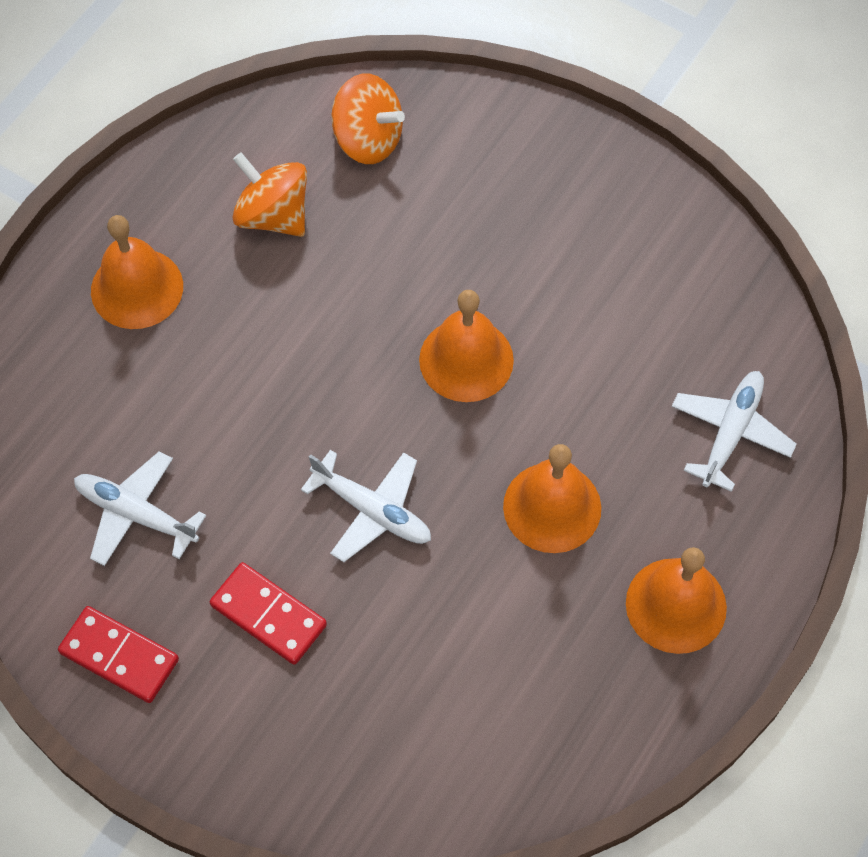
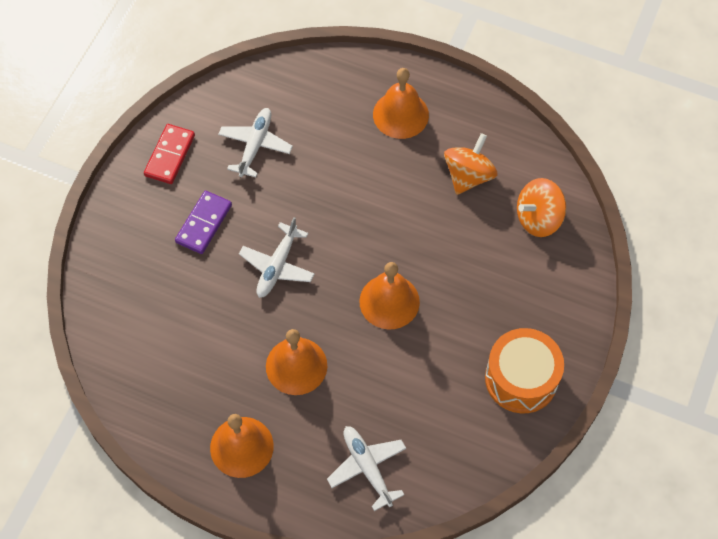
camera: 80 degrees right, 0 degrees up
(268, 615) = (204, 224): red domino -> purple domino
(368, 139) = (538, 218): orange spinning top -> orange spinning top turned 45 degrees clockwise
(619, 212) = (521, 378): none -> orange drum
(730, 433) = (367, 467): white plane -> white plane turned 135 degrees counterclockwise

